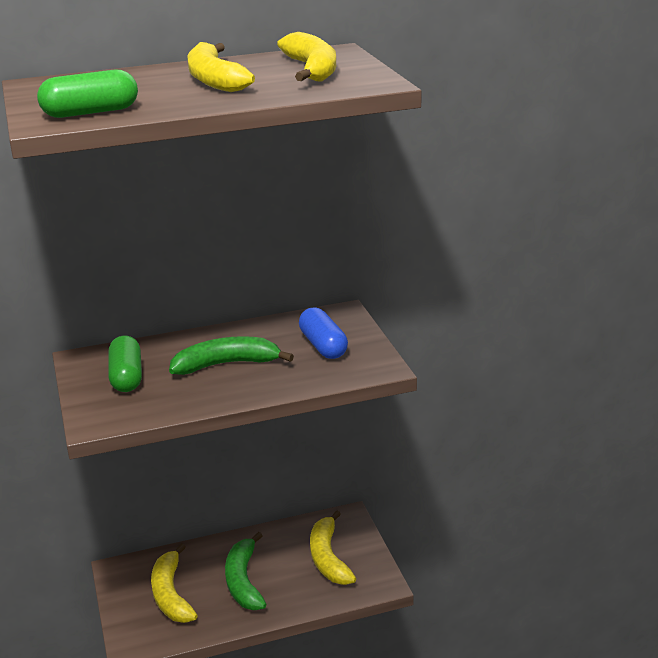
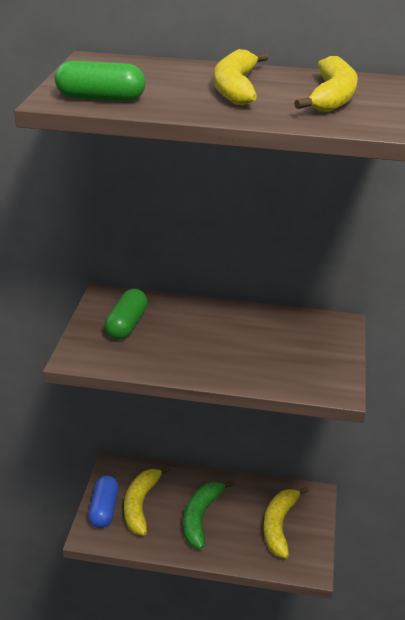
camera: 25 degrees right, 5 degrees up
(226, 364) = (210, 340): green banana -> none
(323, 346) = (302, 350): blue capsule -> blue capsule (104, 509)

